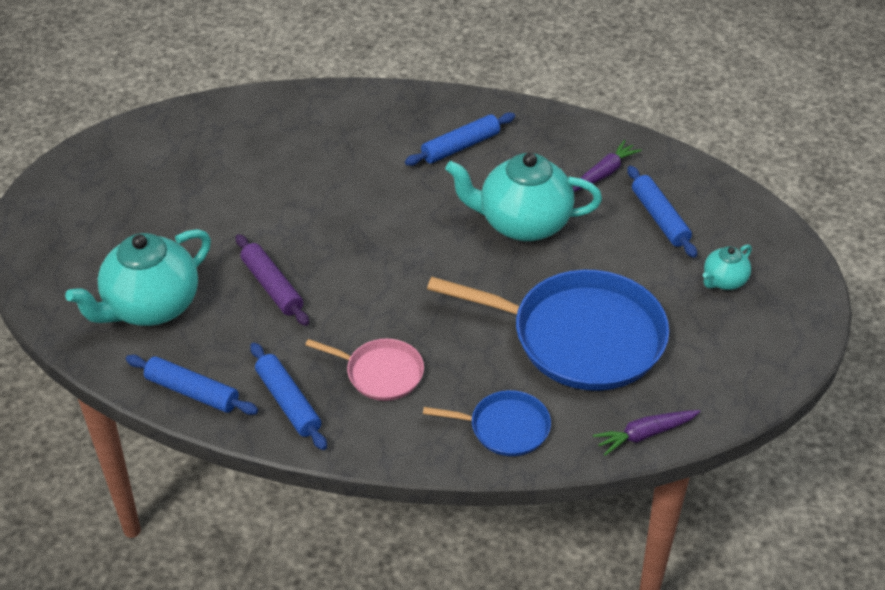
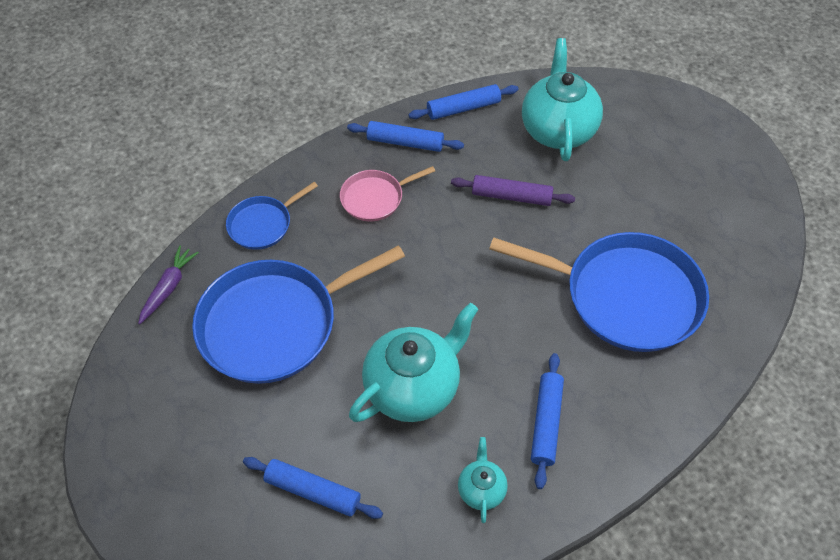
camera: 135 degrees right, 10 degrees up
(301, 167) = (625, 296): none -> blue pan
(604, 173) = (404, 502): purple carrot -> none
(724, 281) = (207, 467): turquoise teapot -> turquoise teapot (481, 489)

